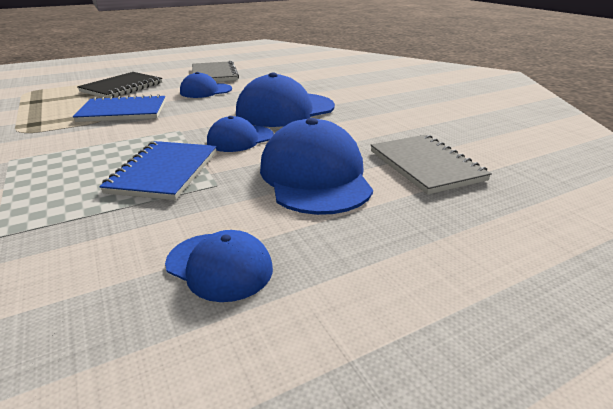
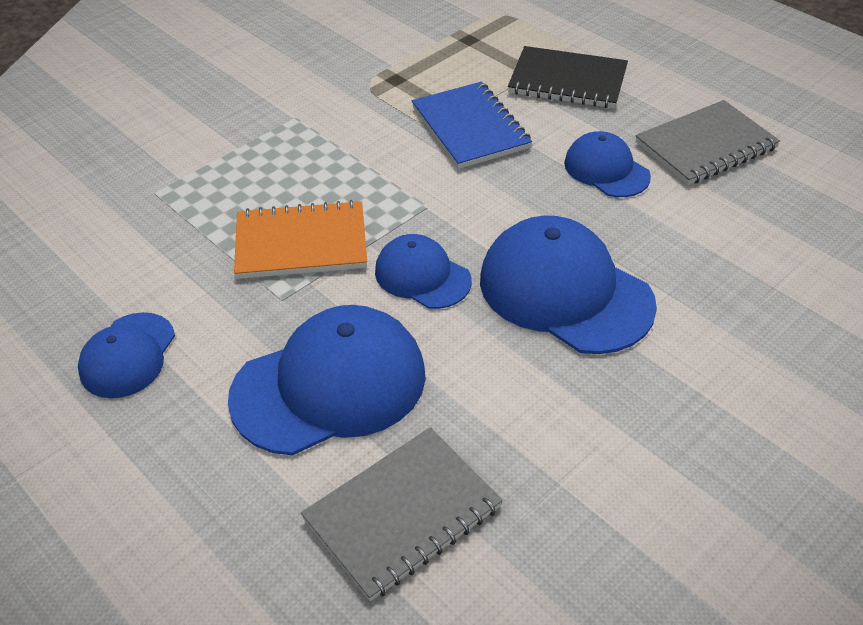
camera: 75 degrees right, 15 degrees up
(164, 172) = (301, 243): blue notebook -> orange notebook

